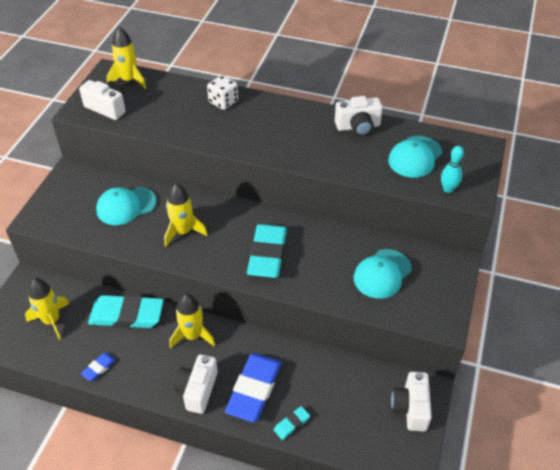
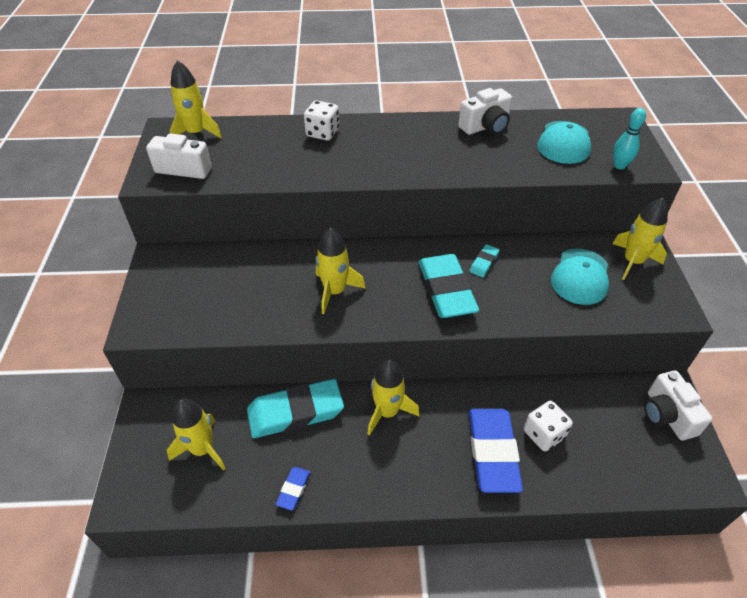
camera: 20 degrees left, 0 degrees up
(126, 206) = (249, 280): turquoise cap -> none
(197, 390) = (428, 475): white camera -> none
(291, 424) = (557, 478): turquoise eraser -> turquoise eraser (484, 263)
(301, 390) = (544, 434): none -> white dice
(435, 274) = (632, 262): none -> yellow rocket

